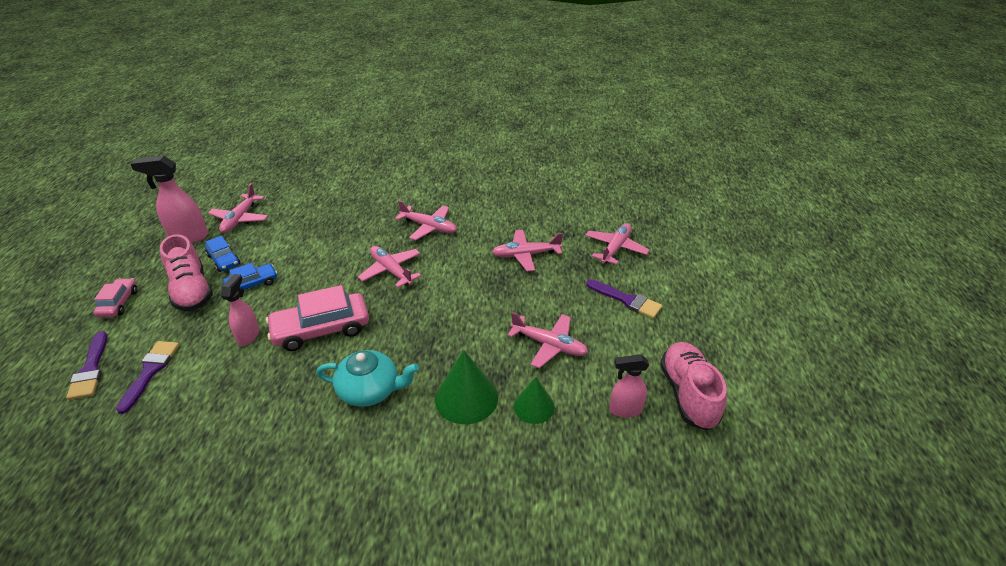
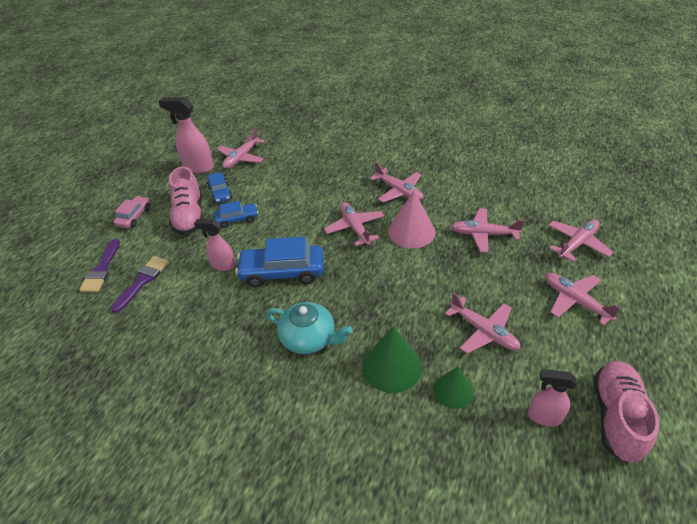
camera: 20 degrees right, 5 degrees up
(248, 336) = (223, 265): pink spray bottle -> pink spray bottle turned 105 degrees counterclockwise
(321, 329) = (282, 272): pink car -> blue car
(452, 264) = (411, 231): none -> pink cone
(626, 300) = (575, 301): purple brush -> pink plane

